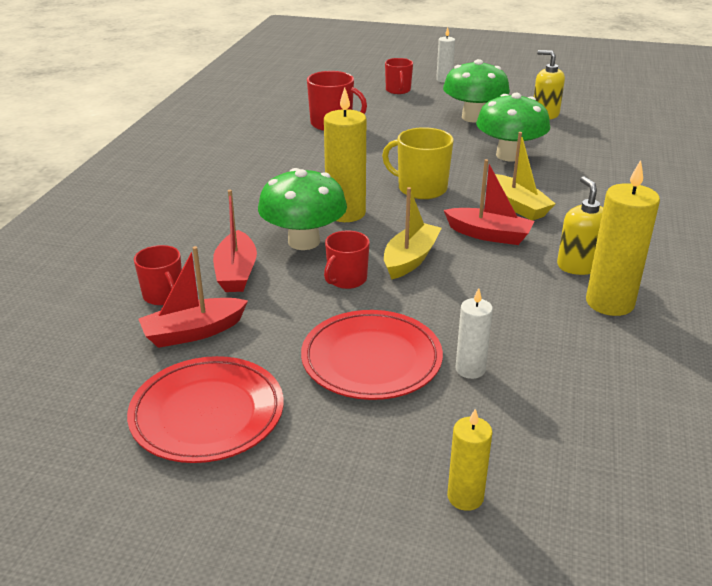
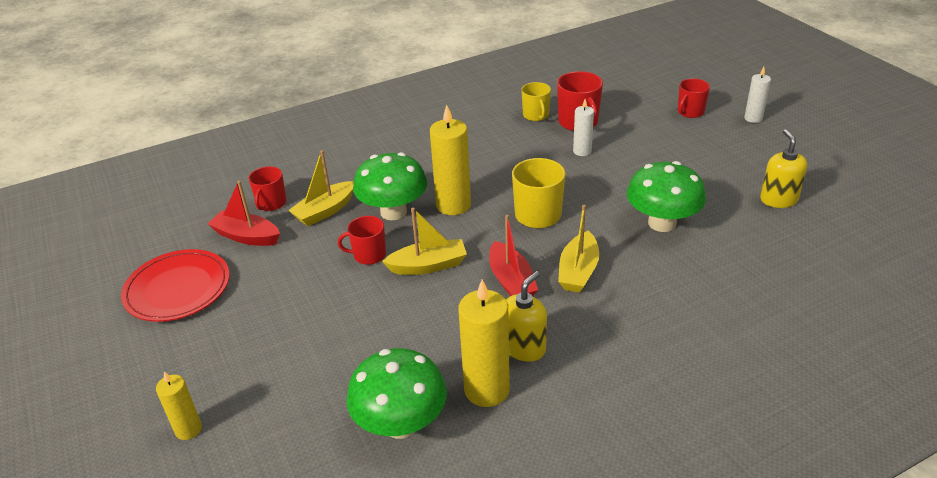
camera: 50 degrees right, 5 degrees up
(236, 272) = (325, 211): red boat -> yellow boat
(289, 132) = (536, 115): none -> yellow mug
(371, 359) = (289, 317): red plate -> none
(470, 369) = (321, 364): white candle -> white candle (582, 151)
(473, 117) = (704, 170): green mushroom -> green mushroom (401, 424)

